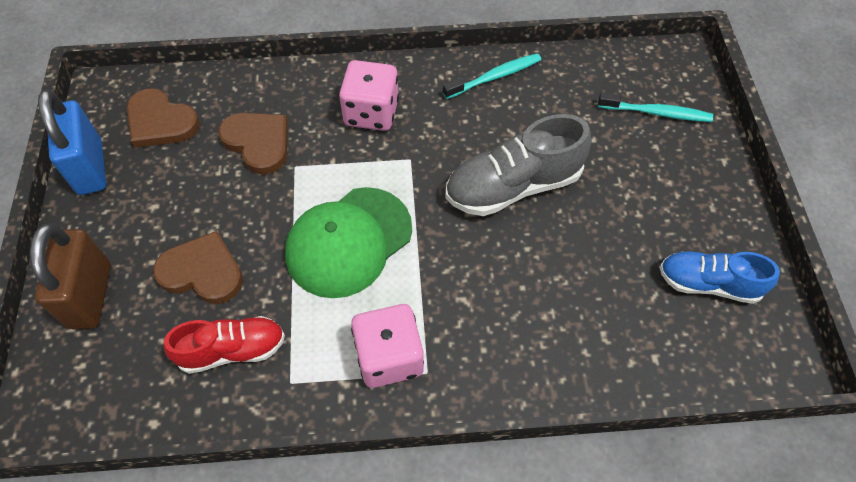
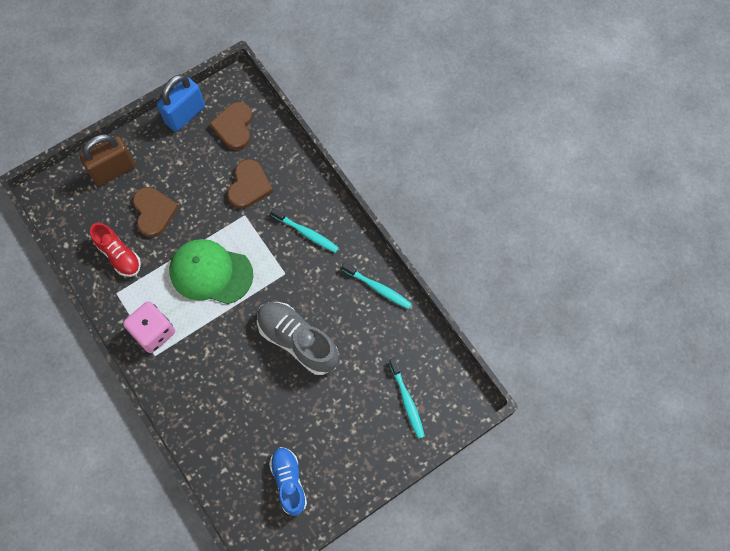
camera: 60 degrees right, 10 degrees up
(371, 113) = (306, 233): pink dice -> turquoise toothbrush

